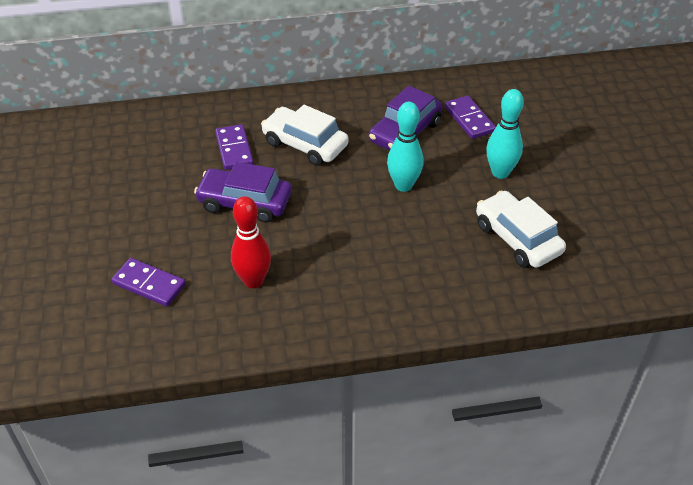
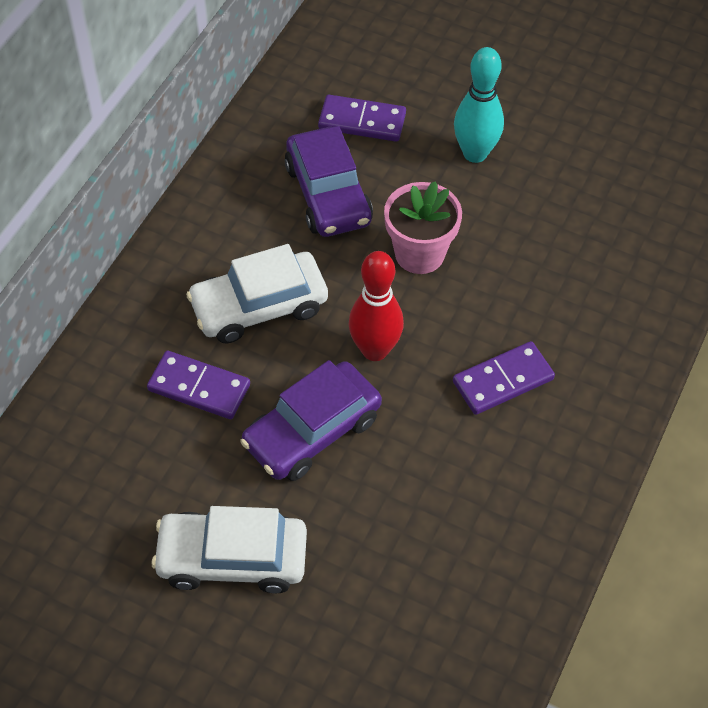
camera: 55 degrees left, 10 degrees up
(149, 284) = (375, 616): purple domino -> purple domino (503, 381)
(253, 281) = (457, 497): red bowling pin -> red bowling pin (375, 350)
(403, 185) = (419, 254): turquoise bowling pin -> pink flower pot
(517, 238) = (587, 207): white car -> white car (232, 559)

